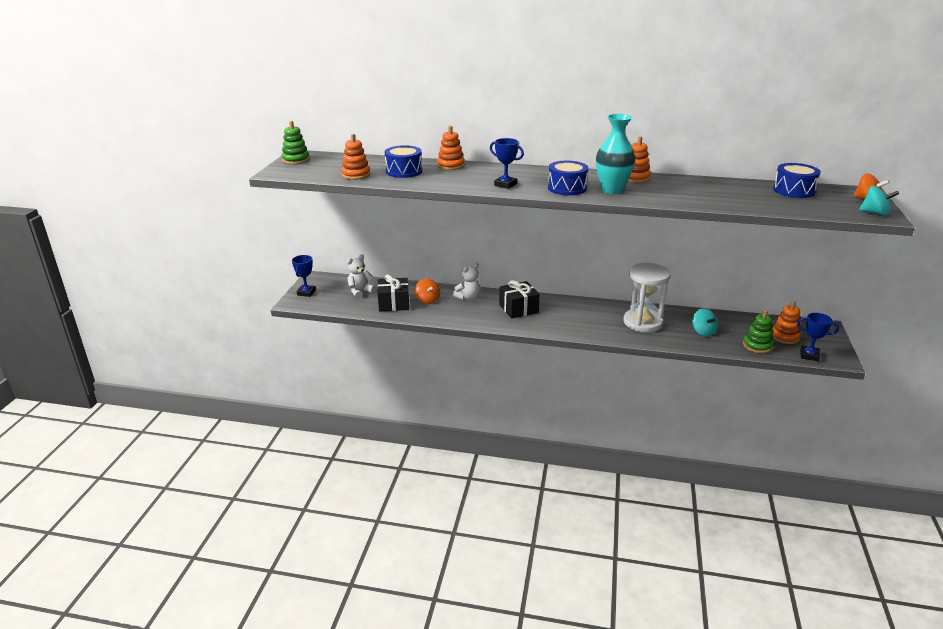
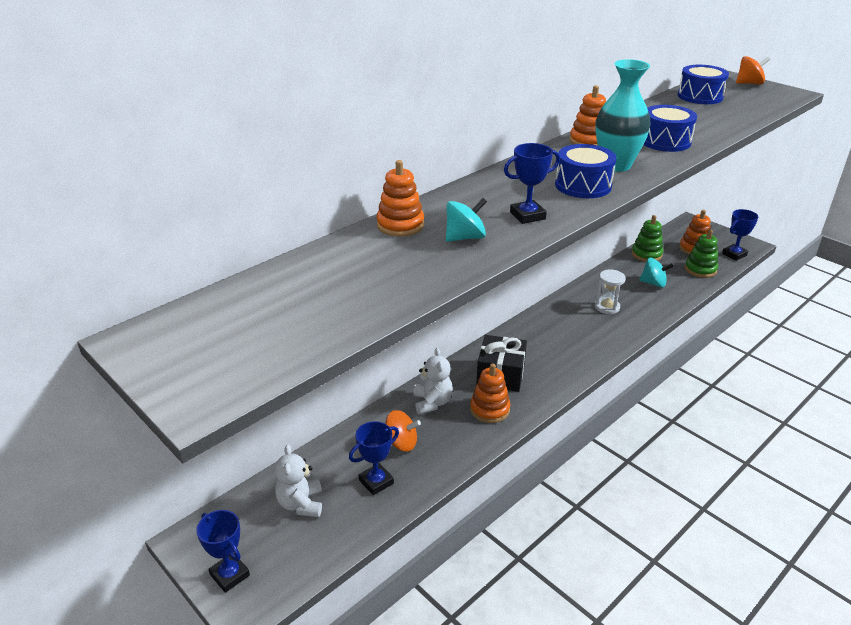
camera: 55 degrees left, 5 degrees up
(296, 160) = (158, 354): green stacking toy -> green stacking toy (646, 254)
(356, 175) = (333, 315): orange stacking toy -> orange stacking toy (489, 409)
(394, 303) = (376, 482): black gift -> blue trophy
(404, 171) = (375, 268): blue drum -> blue drum (665, 141)
(642, 322) = (607, 307): white hourglass -> white hourglass, size x0.52
(874, 213) = (783, 93): turquoise spinning top -> turquoise spinning top (465, 237)

